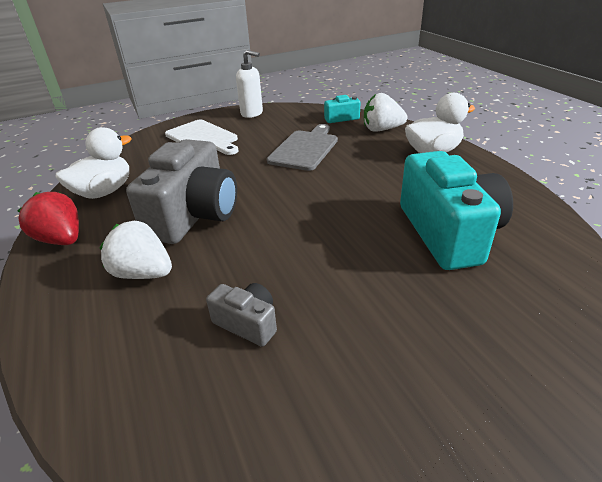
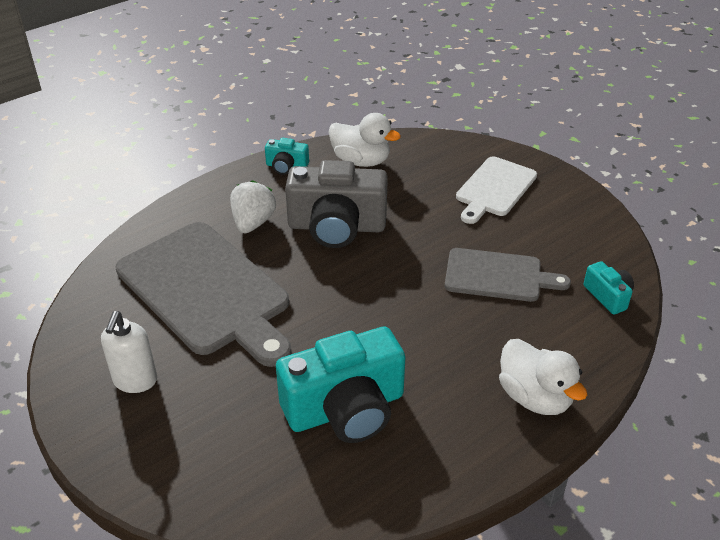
camera: 75 degrees right, 5 degrees up
(62, 240) = (286, 166): red strawberry -> turquoise camera
(247, 323) = (206, 291): grey camera -> grey cutting board
(252, 113) = (584, 210): white soap dispenser -> white soap dispenser (135, 381)
(382, 130) = (586, 342): white strawberry -> none

